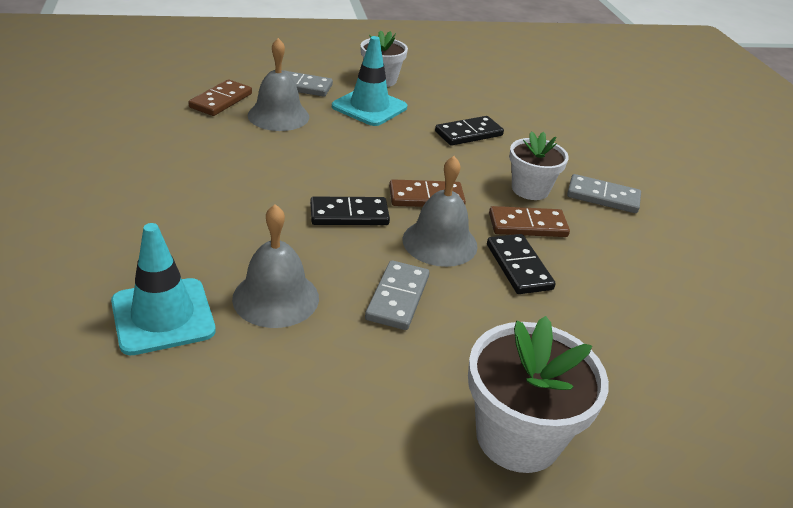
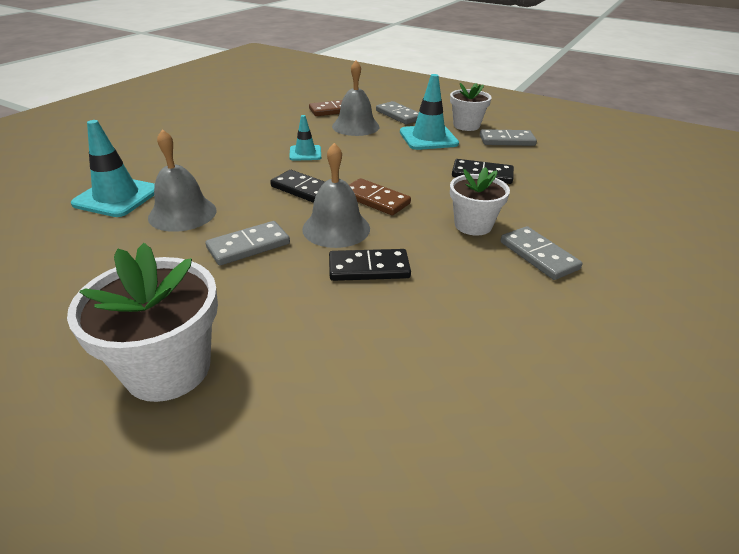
camera: 45 degrees right, 0 degrees up
(281, 170) = (305, 153): none -> turquoise traffic cone
(437, 87) = (507, 140): none -> grey domino
(518, 267) = (369, 268): black domino -> black domino turned 60 degrees clockwise
(527, 225) = (427, 246): brown domino -> none

